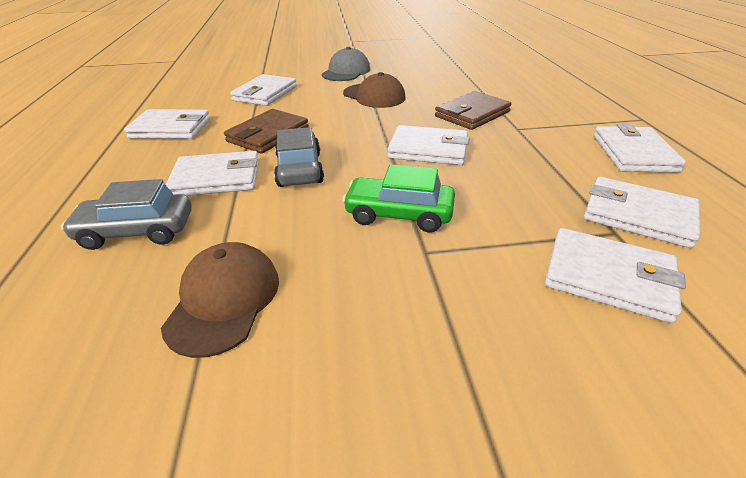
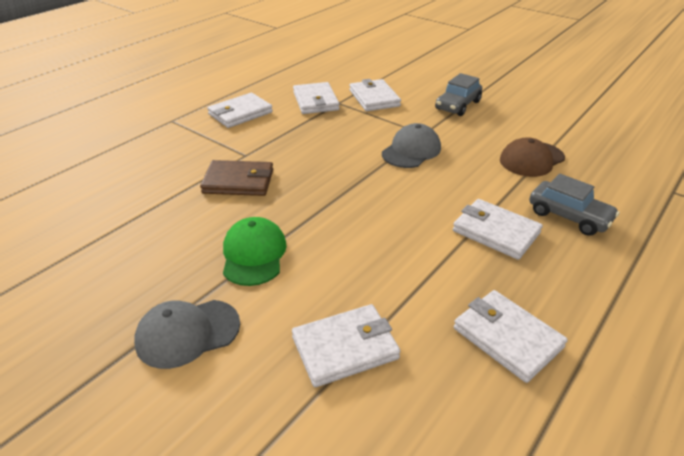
camera: 135 degrees left, 0 degrees up
(268, 135) = (417, 259): brown wallet -> none
(299, 169) = (430, 206): grey car -> grey car (457, 105)
(374, 96) = (254, 254): brown cap -> green cap
(399, 214) = (411, 151): green car -> grey cap
(428, 149) = (328, 173): white wallet -> none

